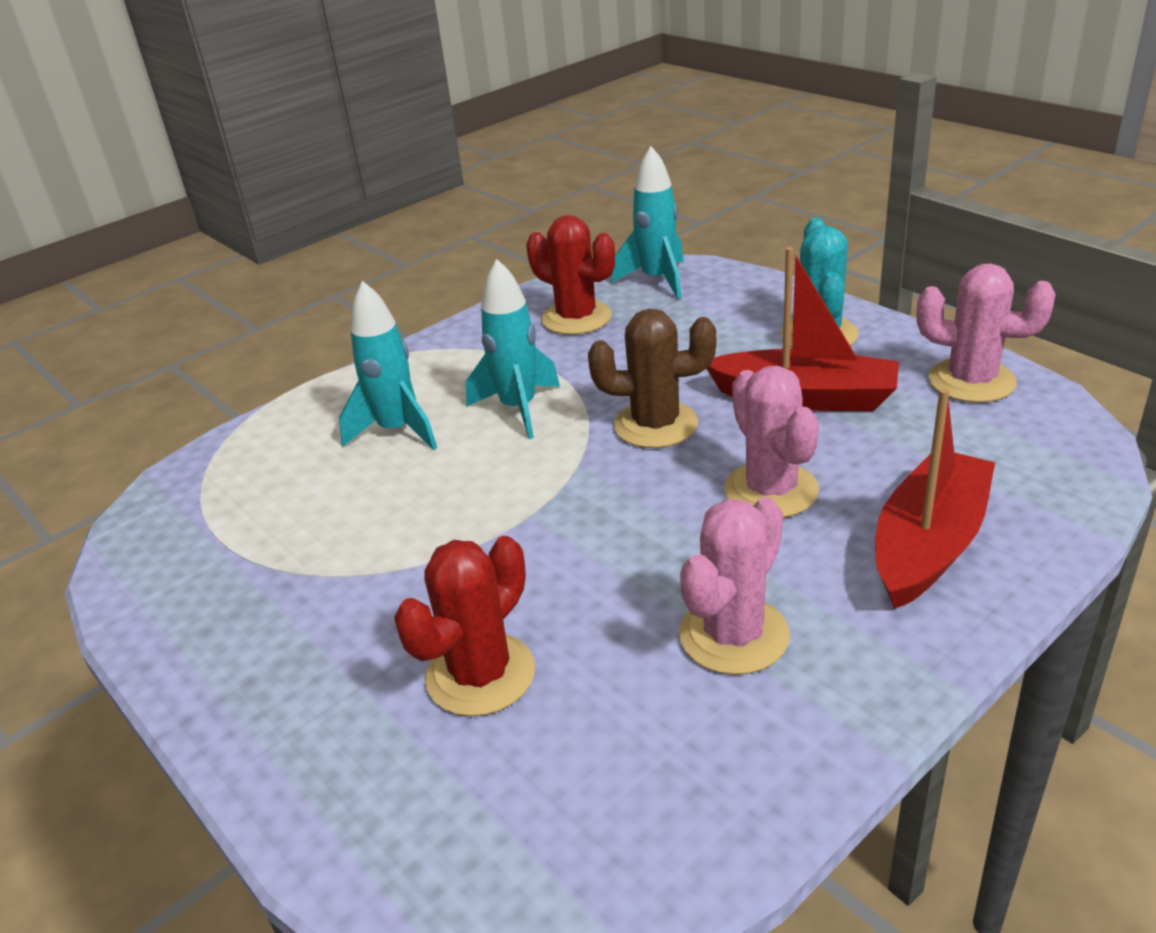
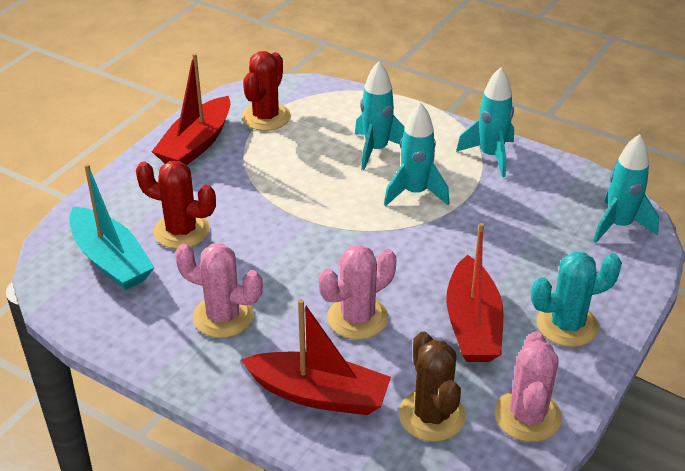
camera: 70 degrees right, 5 degrees up
(230, 634) = (196, 144): none -> red boat
(476, 342) = (490, 156): none -> turquoise rocket
(521, 794) = (111, 260): none -> turquoise boat
(576, 318) = (542, 195): red cactus -> red cactus (266, 117)
(655, 425) = (415, 256): brown cactus -> brown cactus (432, 415)

